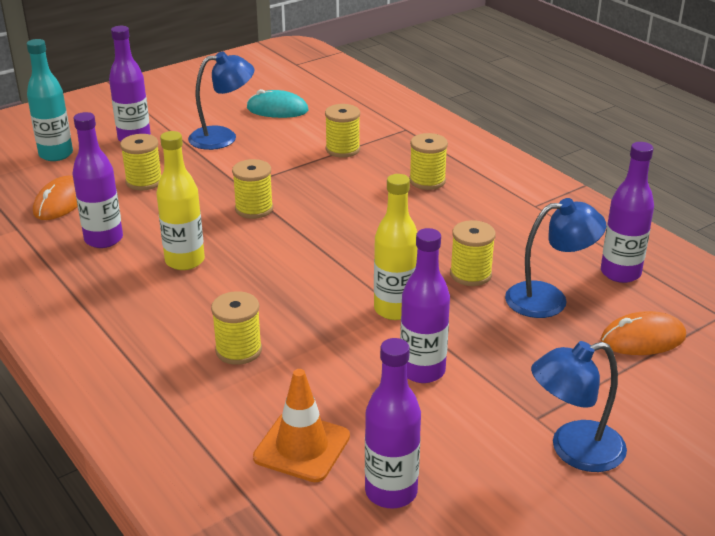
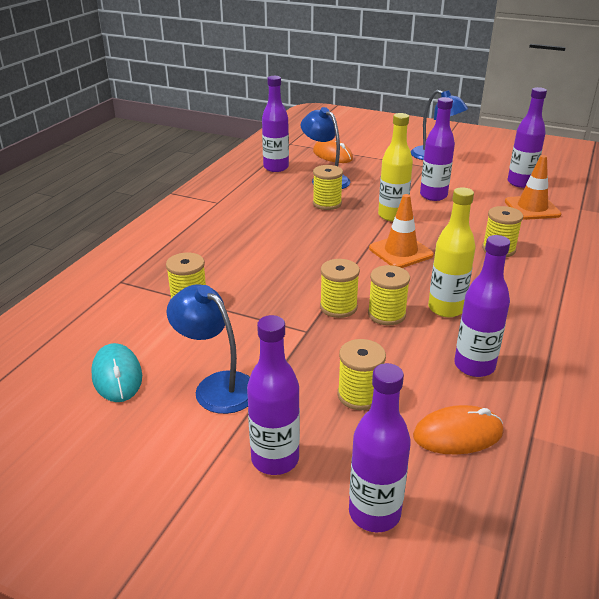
camera: 120 degrees left, 0 degrees up
(56, 154) = (374, 513): turquoise bottle -> purple bottle
(307, 279) = (400, 252): none -> orange traffic cone
(427, 181) = (216, 246): yellow spool -> yellow spool (386, 314)

